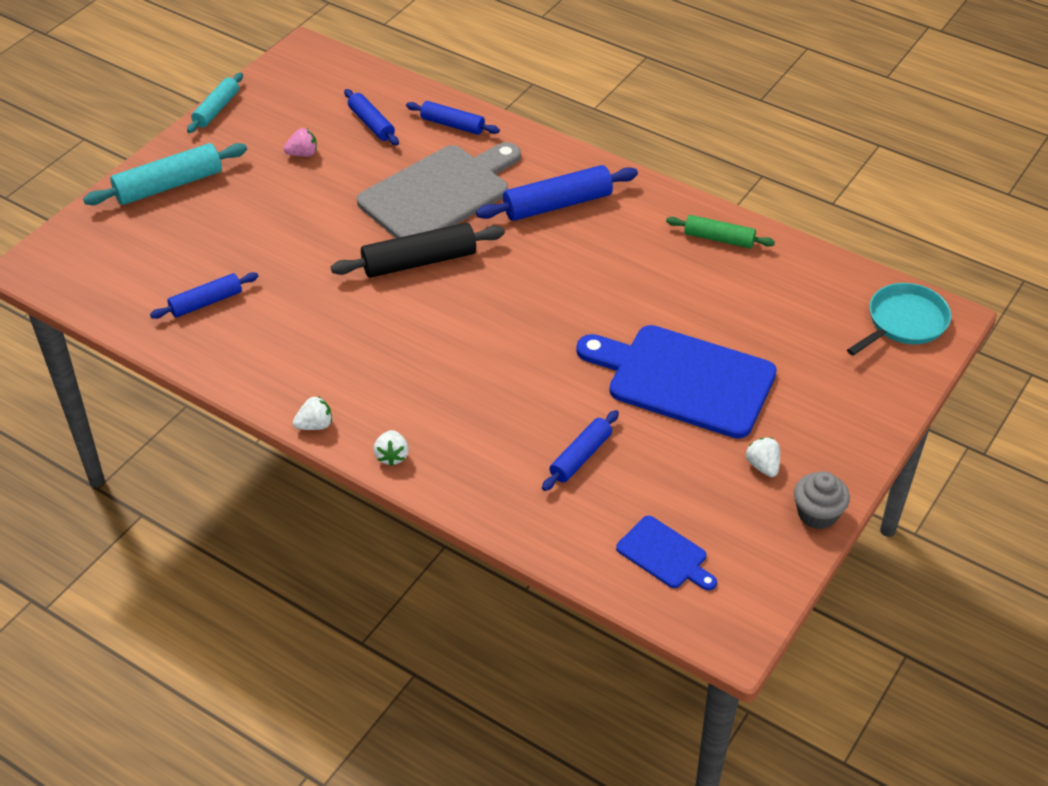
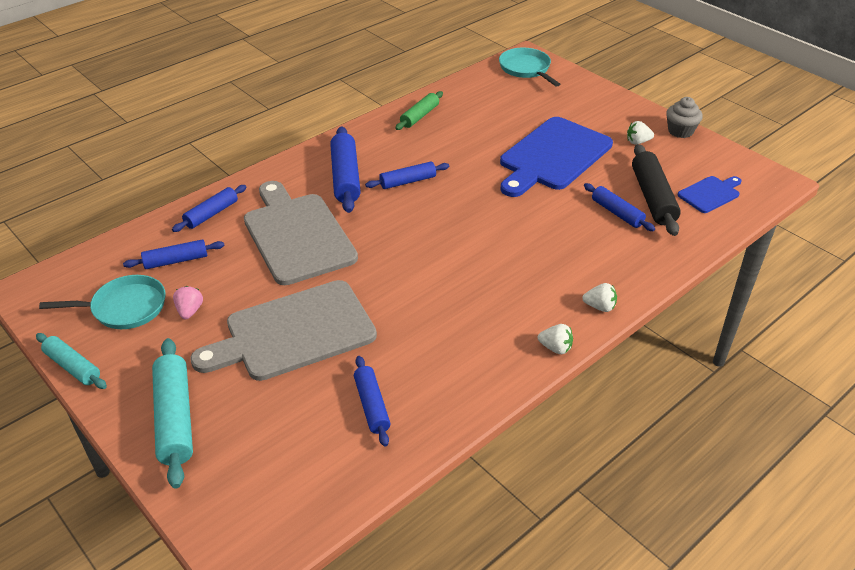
camera: 75 degrees left, 5 degrees down
(290, 228) = (294, 332): none -> grey cutting board
(297, 113) = (125, 307): none -> turquoise pan
(315, 425) = (555, 348): white strawberry -> white strawberry turned 120 degrees clockwise
(419, 261) = (377, 259): black rolling pin -> black rolling pin (652, 197)
(570, 256) = (408, 181): none -> blue rolling pin

